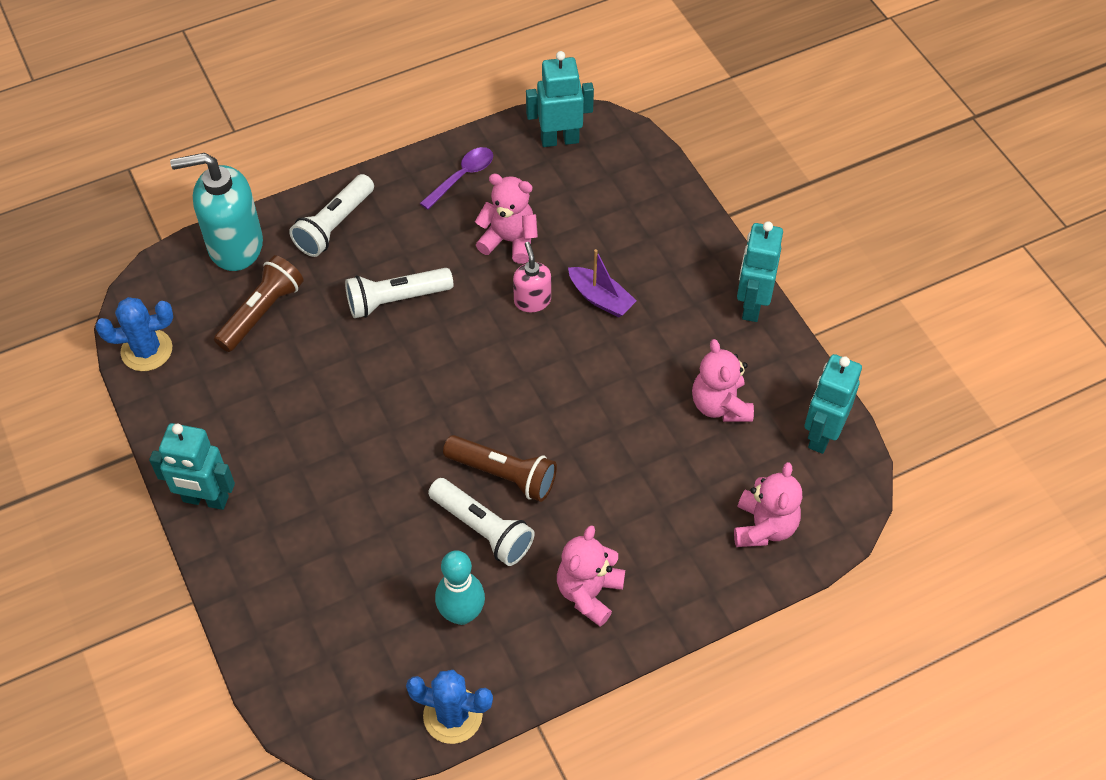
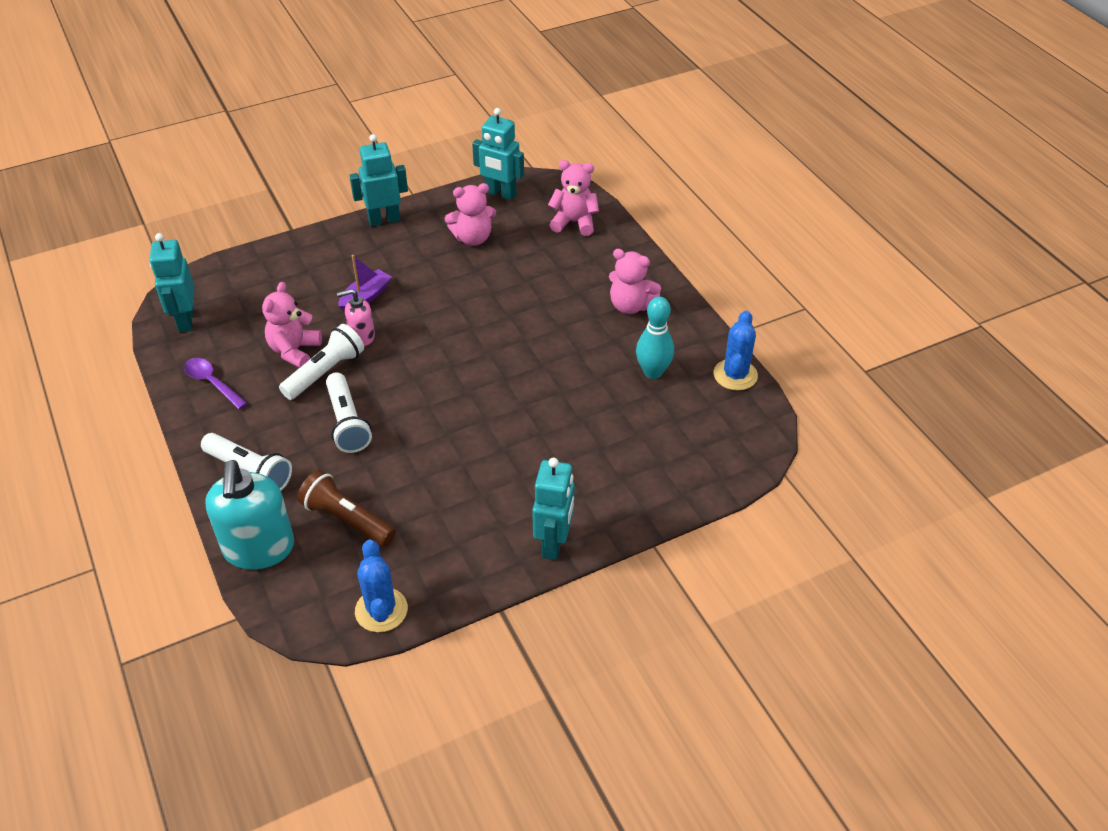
camera: 90 degrees left, 10 degrees down
(482, 529) = (580, 362): white flashlight -> white flashlight (325, 372)
(503, 475) = (531, 351): brown flashlight -> none
(751, 305) = (384, 220): turquoise robot -> turquoise robot turned 150 degrees clockwise

